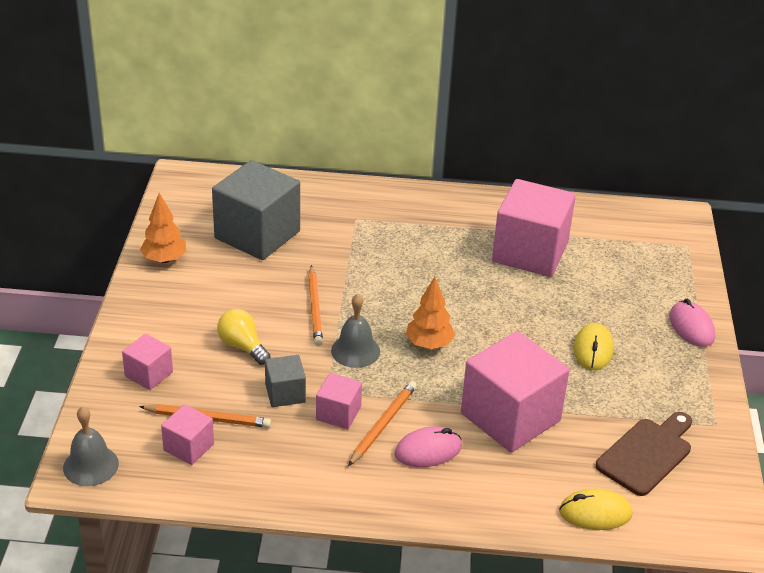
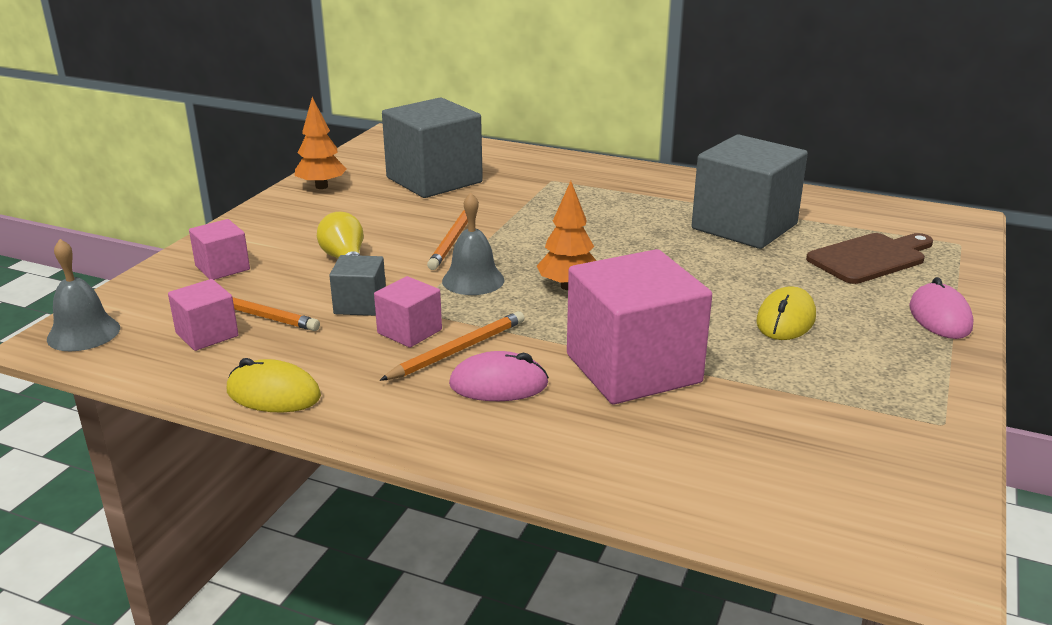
camera: 20 degrees right, 10 degrees down
(530, 252) = (744, 226): pink cube -> grey cube
(595, 513) = (703, 495): yellow mouse -> yellow mouse (273, 394)
(647, 454) = (818, 439): brown cutting board -> brown cutting board (870, 258)

